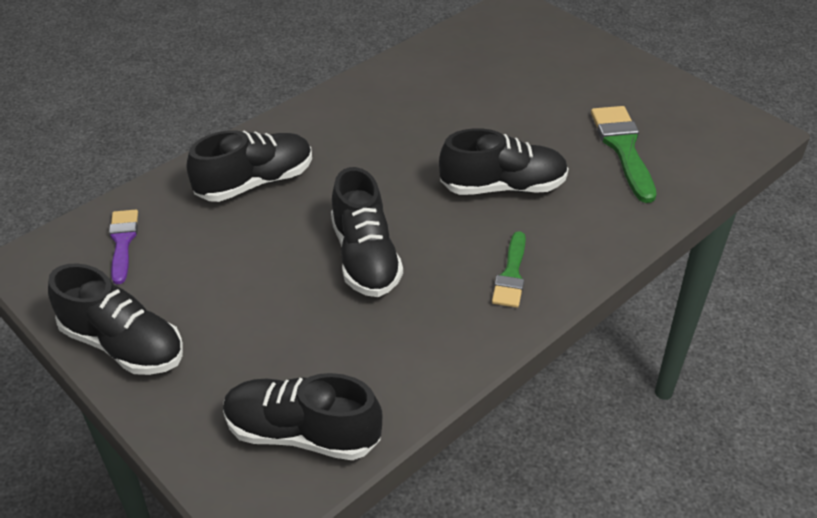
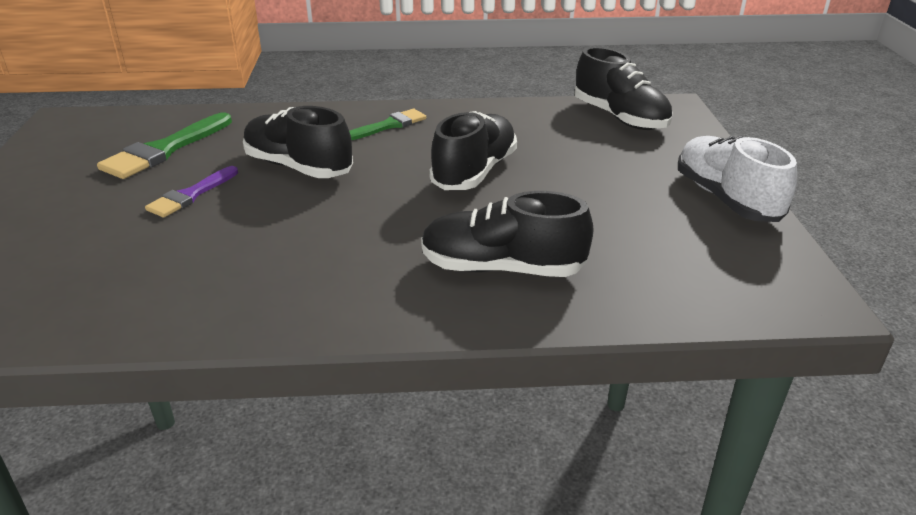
camera: 140 degrees left, 10 degrees down
(123, 242) = (690, 274): purple brush -> purple brush (191, 195)
(123, 344) = (726, 199): black shoe -> white shoe

